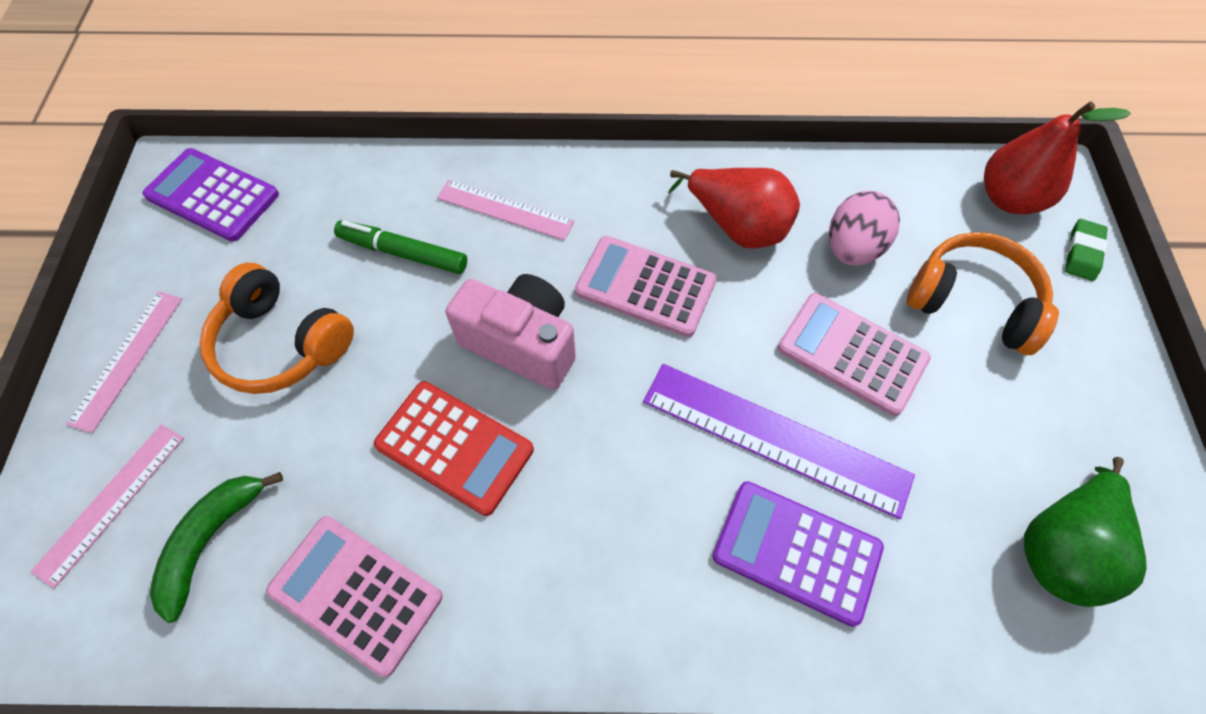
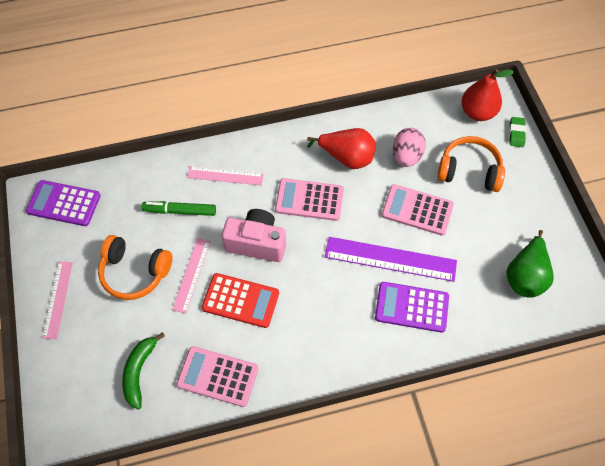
camera: 15 degrees left, 0 degrees up
(111, 502) = (82, 367): pink ruler -> pink ruler (191, 274)

